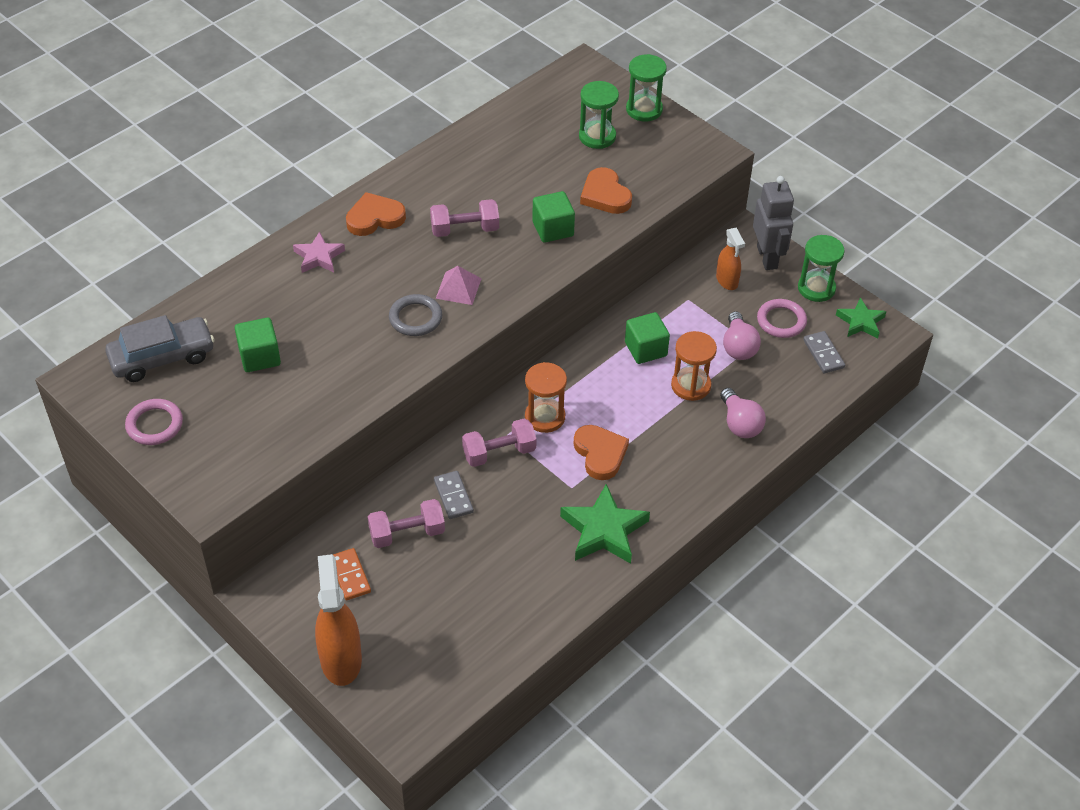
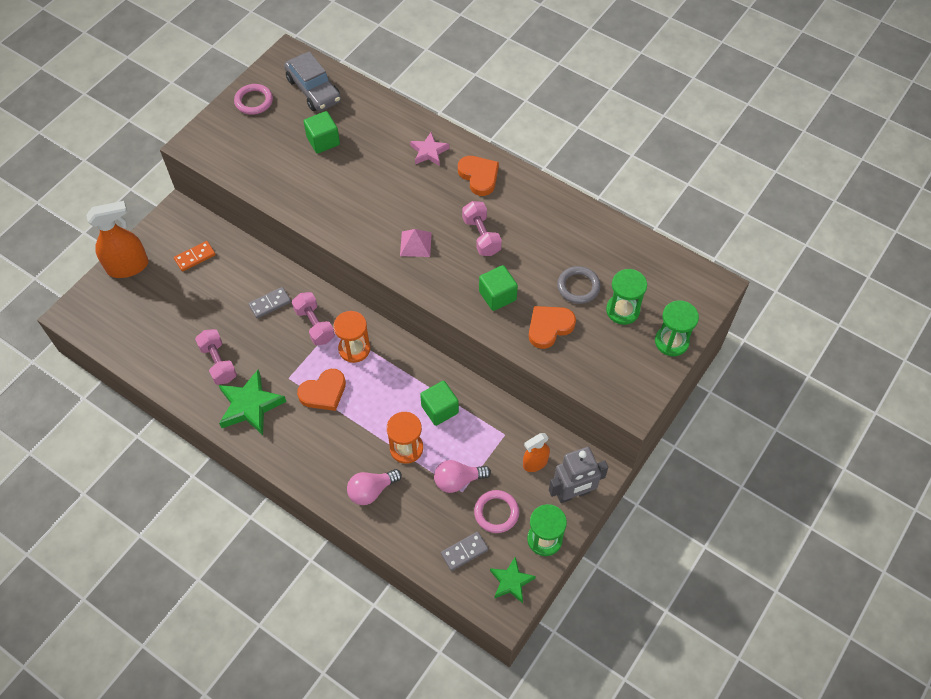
camera: 80 degrees right, 10 degrees up
(407, 533) = (234, 282): pink dumbbell -> pink dumbbell (218, 363)
(415, 318) = (378, 223): grey ring -> grey ring (578, 287)

